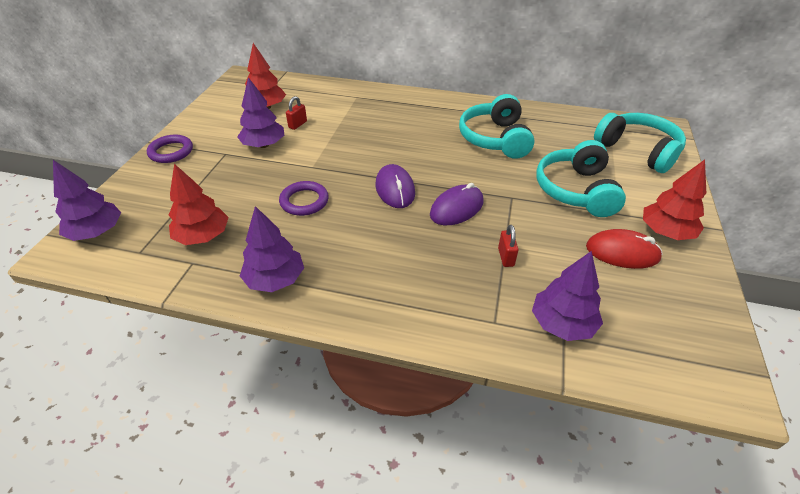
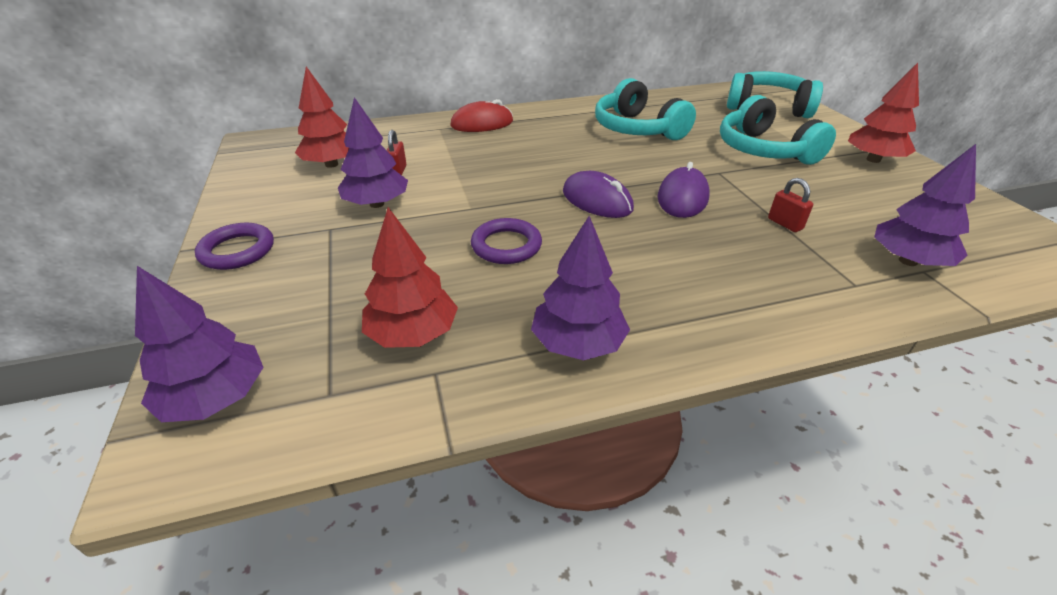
camera: 30 degrees left, 5 degrees down
(622, 252) = (866, 186): red mouse -> red mouse (482, 124)

